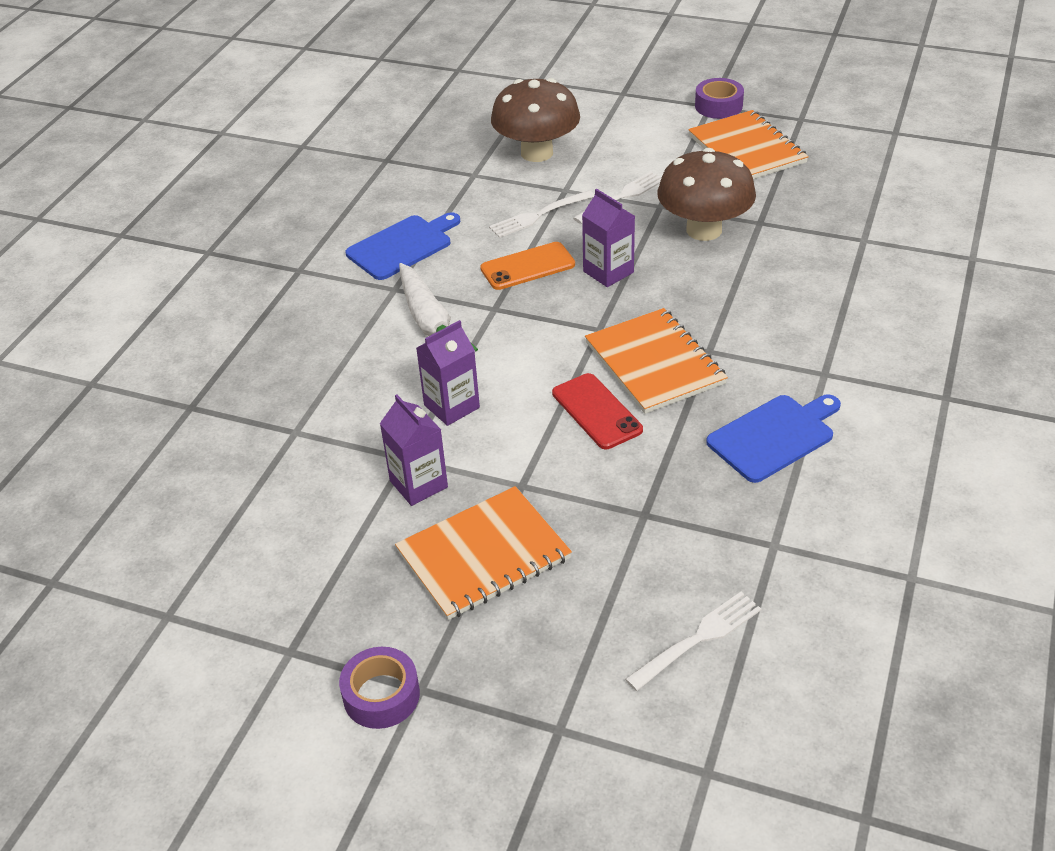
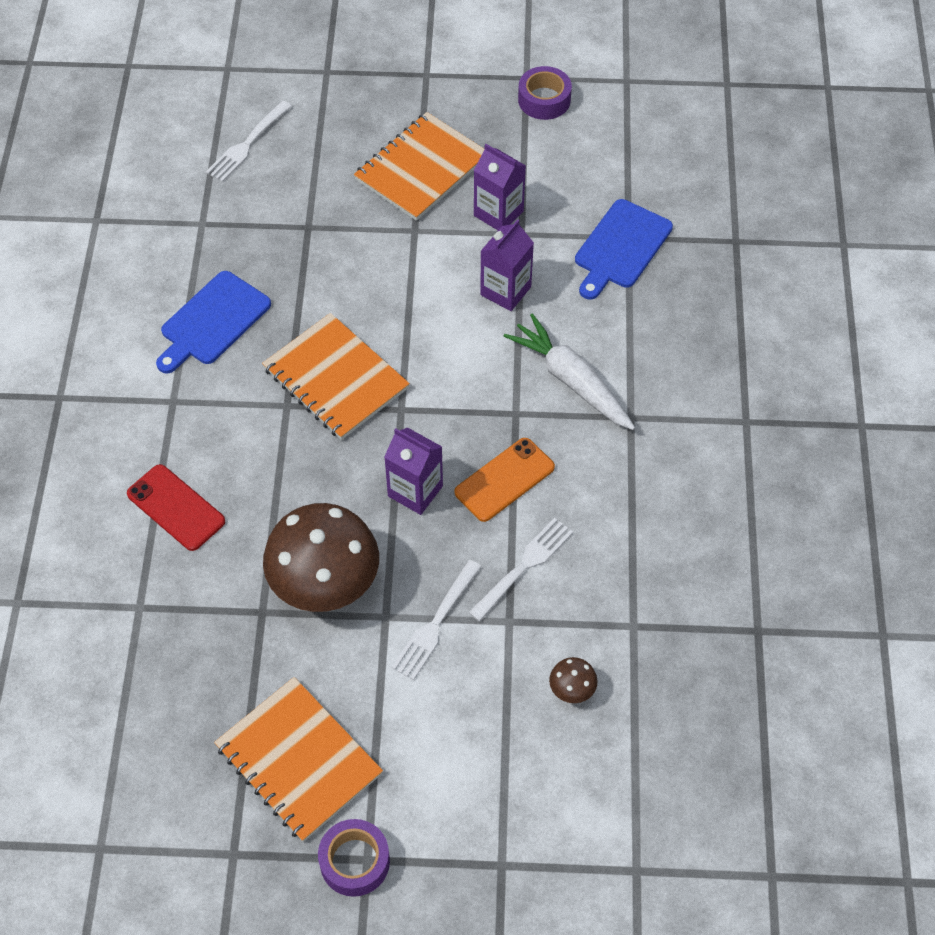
camera: 160 degrees right, 15 degrees up
(381, 695) = (450, 65): purple tape -> purple tape (544, 100)
(402, 246) = (655, 481): blue cutting board -> blue cutting board (621, 247)
(537, 153) = (572, 689): brown mushroom -> brown mushroom, size x0.40
(596, 411) = (374, 313): red phone -> red phone (176, 507)

